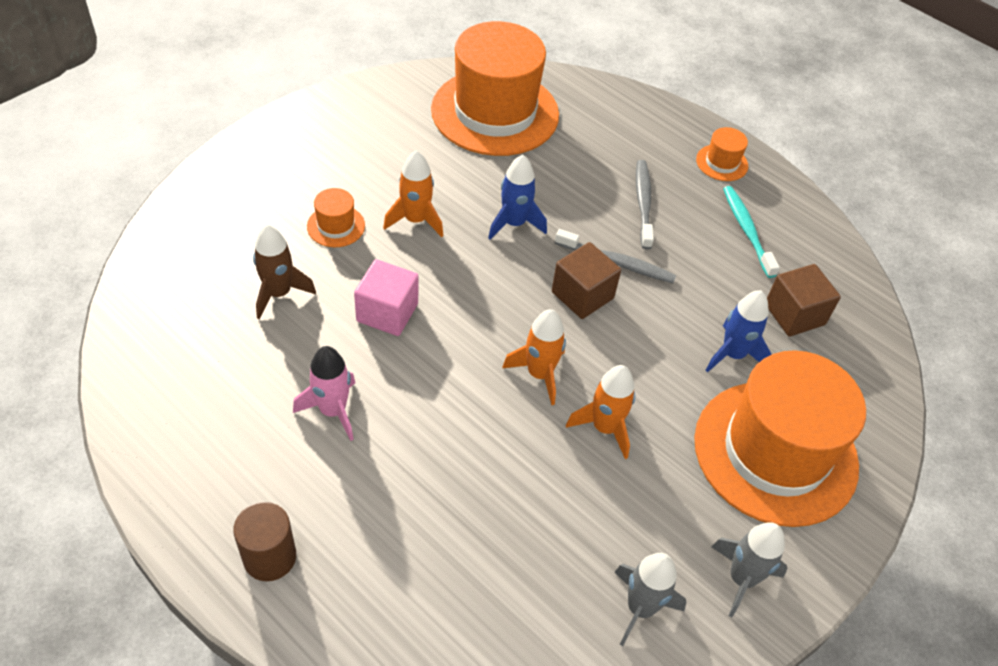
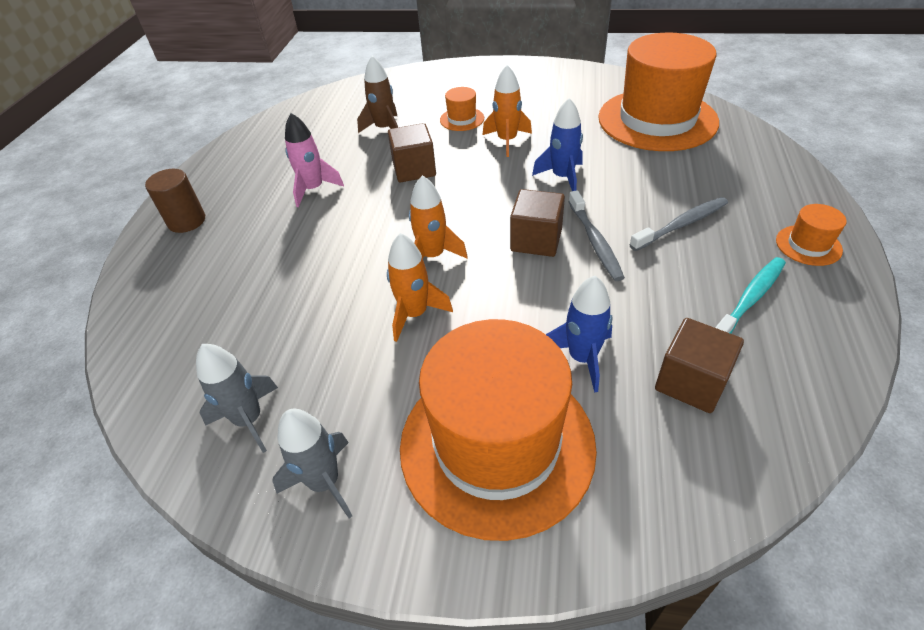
camera: 65 degrees right, 5 degrees down
(387, 312) = (414, 169): pink cube -> brown cube

